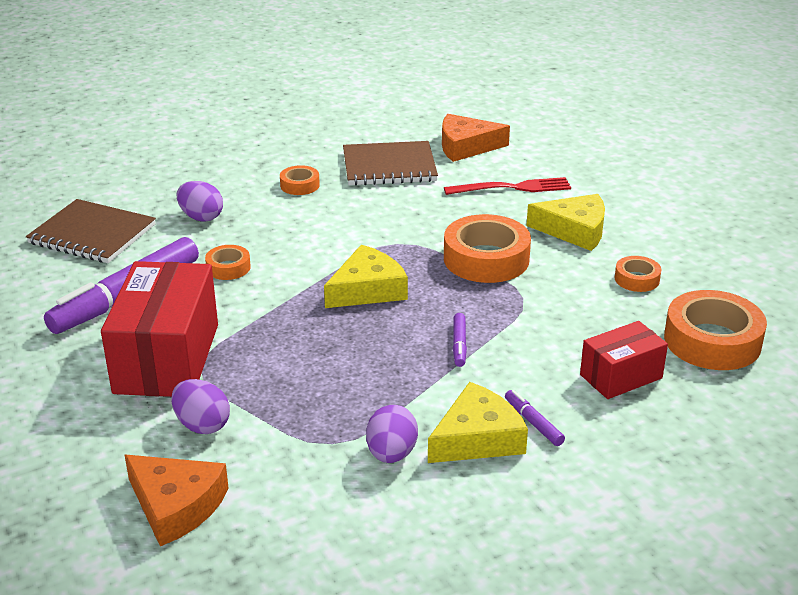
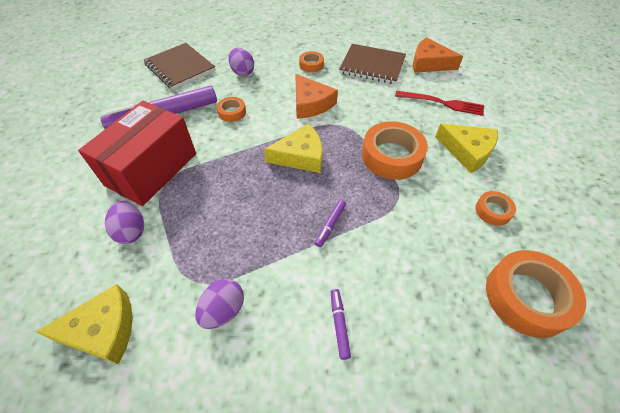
camera: 25 degrees right, 20 degrees up
(176, 506) = (67, 295): orange cheese -> orange cheese (310, 103)
(477, 438) = (290, 322): yellow cheese -> yellow cheese (103, 330)
(621, 376) = (432, 304): red box -> none

